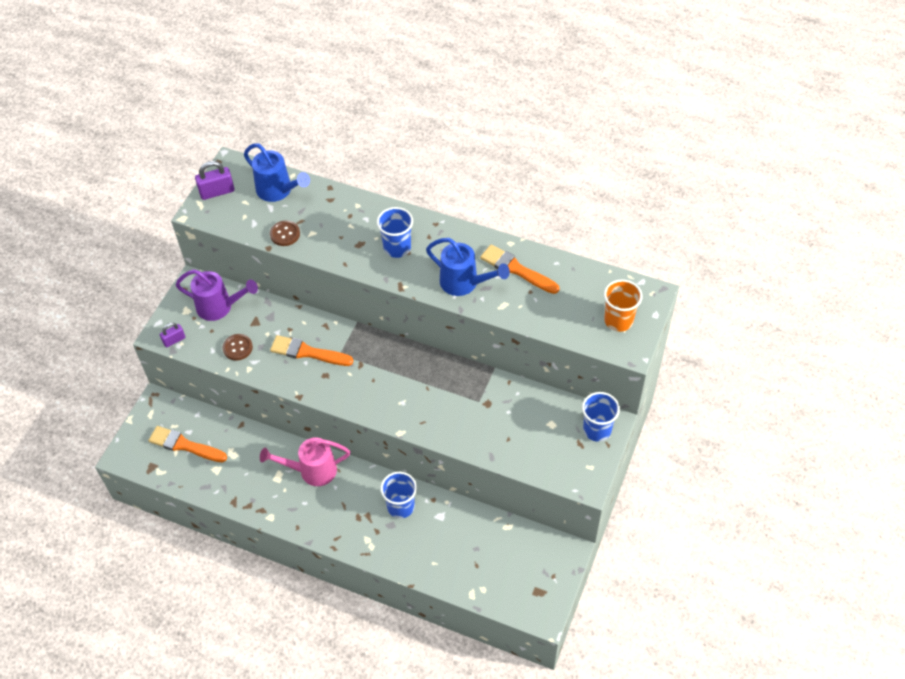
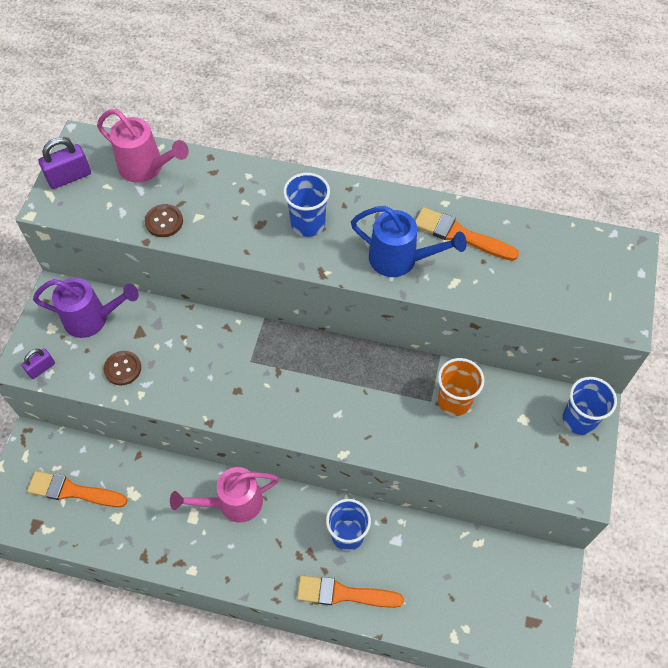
camera: 10 degrees left, 5 degrees up
(278, 191) = (146, 168): blue watering can -> pink watering can
(308, 352) = (211, 364): orange brush -> orange brush (344, 594)
(618, 320) = (599, 286): orange cup -> orange cup (454, 401)

